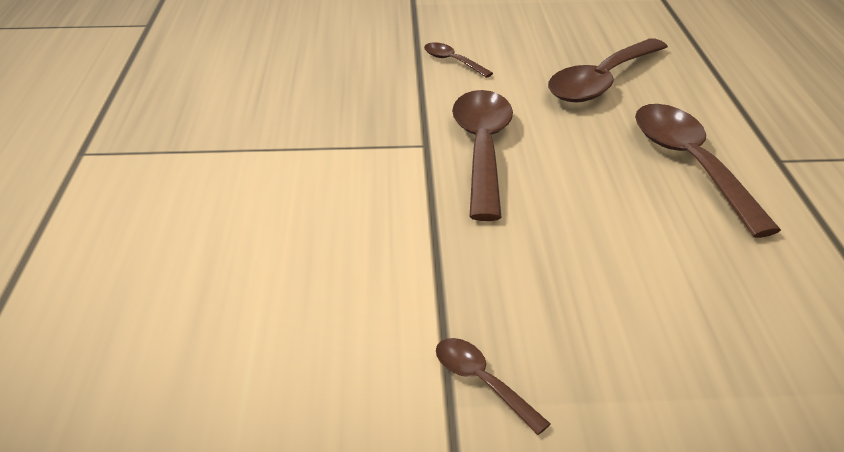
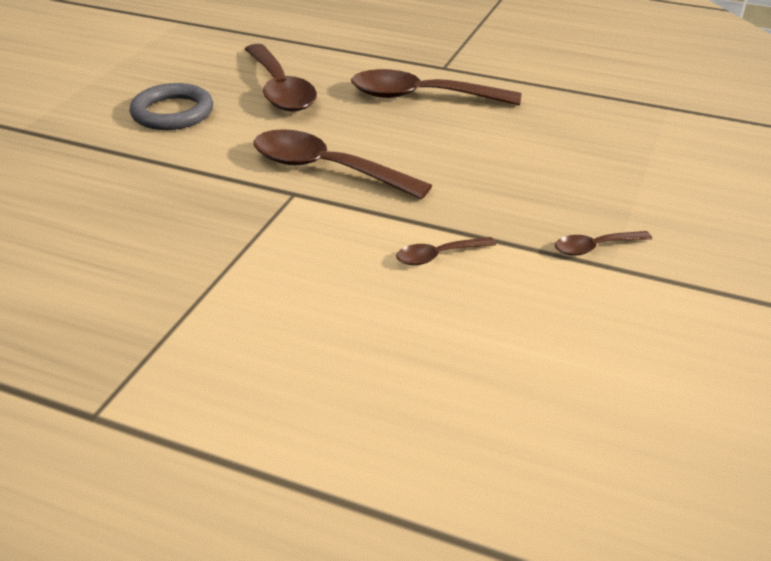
camera: 65 degrees left, 0 degrees up
(452, 61) = (166, 142): brown spoon -> brown spoon (438, 256)
(501, 48) = (172, 112): none -> grey ring

